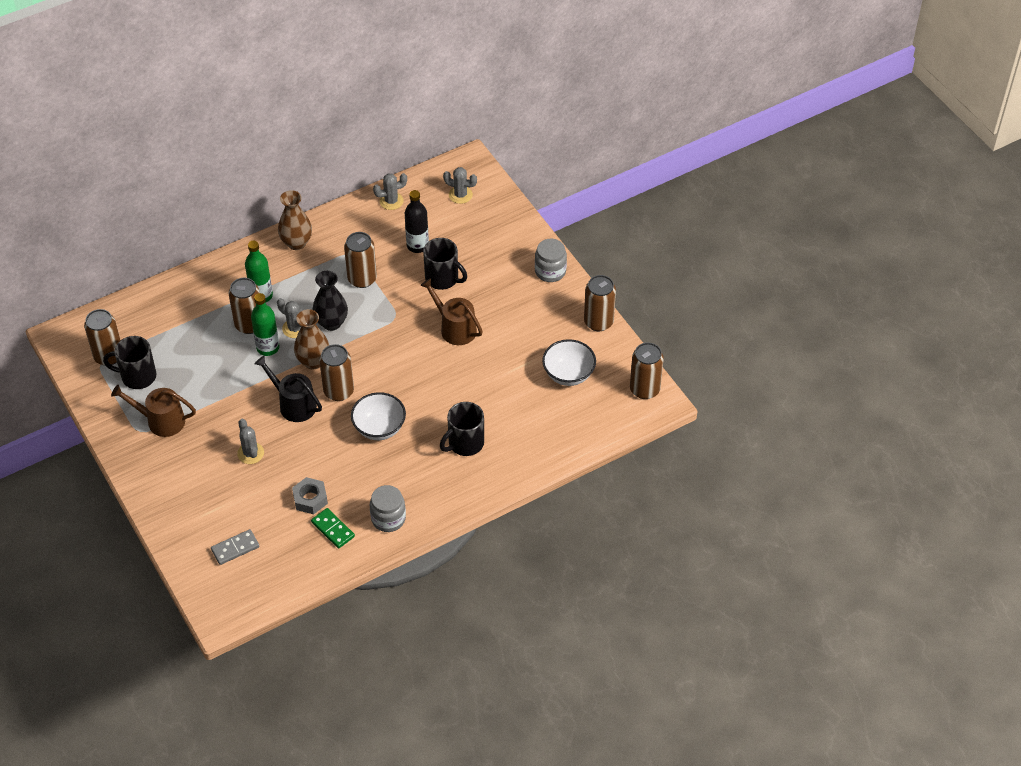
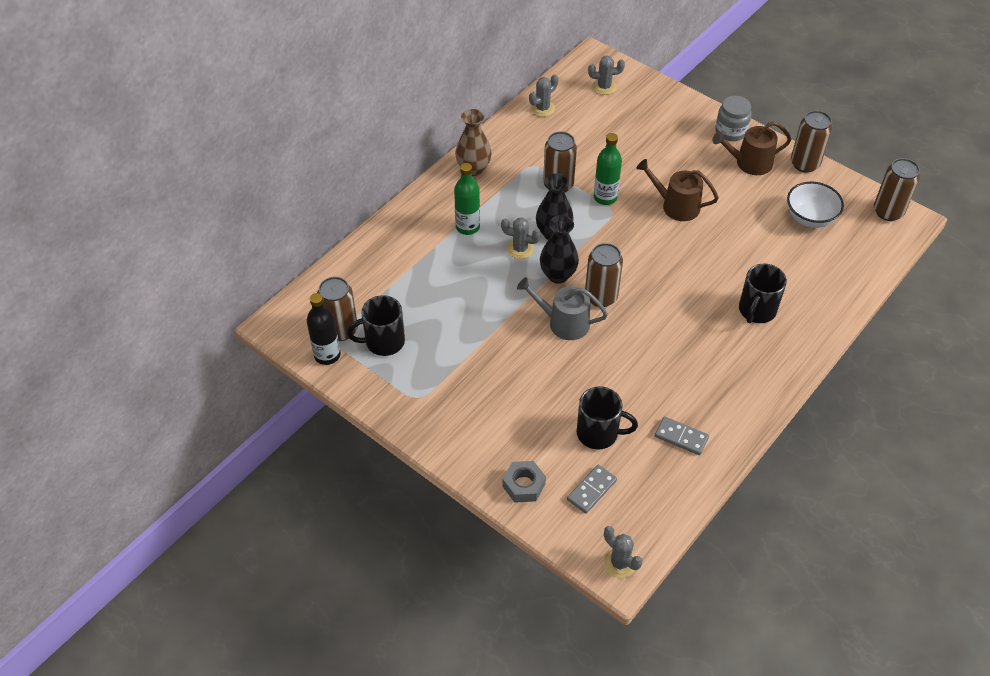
camera: 20 degrees left, 0 degrees up
(161, 421) = (434, 380): brown watering can -> brown watering can (749, 163)
(249, 324) = (471, 258): brown can -> none
(250, 453) = (548, 385): grey cactus -> grey cactus (619, 563)
(268, 348) = (504, 275): green bottle -> green bottle (605, 197)
(294, 404) = (564, 322): black watering can -> grey watering can
(310, 499) = (638, 413): grey nut -> grey nut (523, 485)
(313, 361) = (558, 275): brown vase -> black vase
(333, 529) = (681, 437): green domino -> grey domino
(379, 428) = (664, 320): white bowl -> none
(388, 518) = (730, 408): grey jar -> none
(417, 245) = (592, 141): black bottle -> black bottle (327, 355)
(443, 278) = (635, 164): black mug -> black mug (598, 433)

